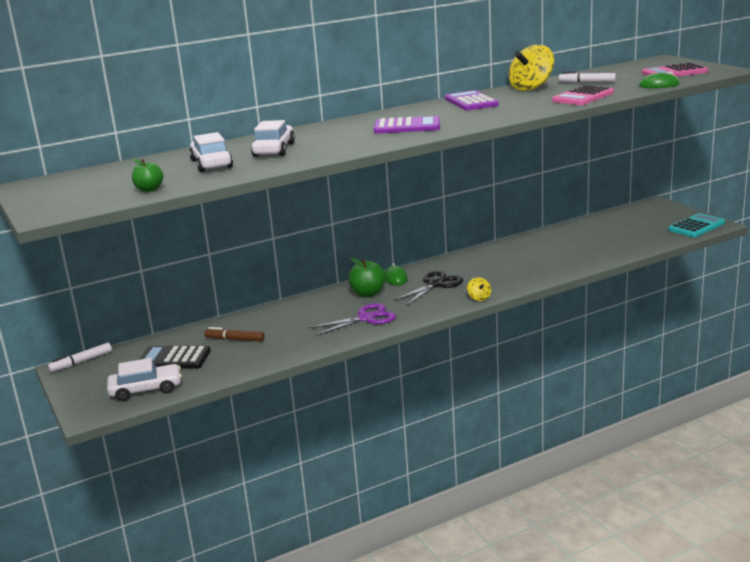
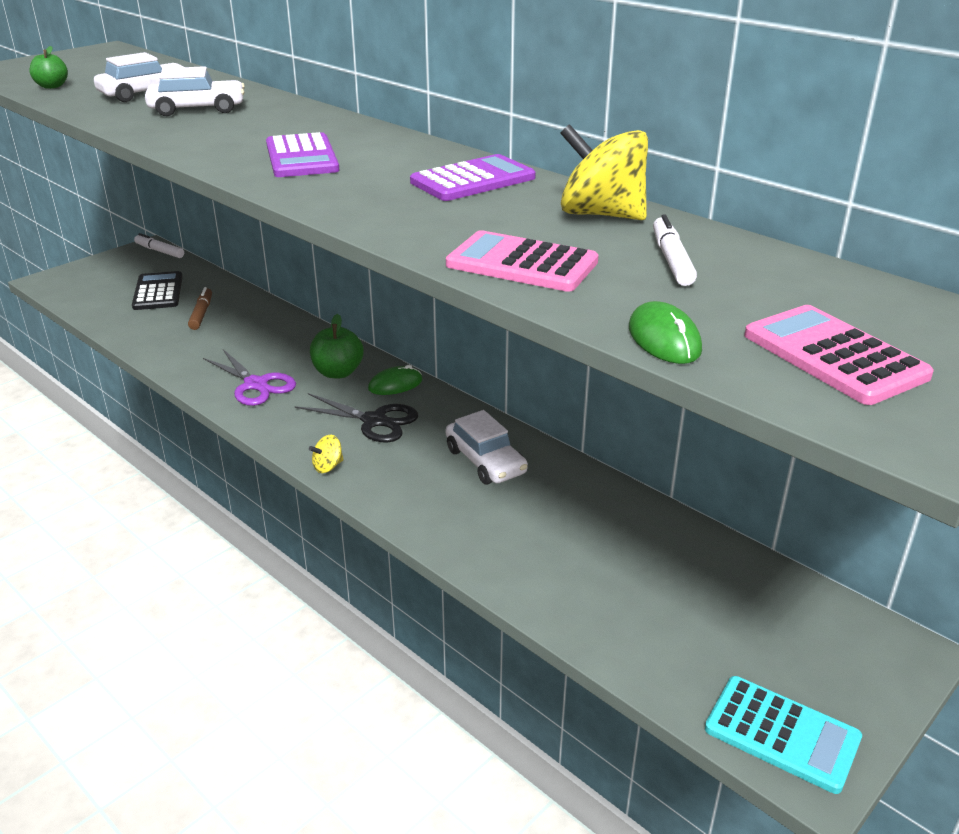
camera: 70 degrees right, 10 degrees up
(146, 390) = (89, 294): white car -> white car (485, 461)

